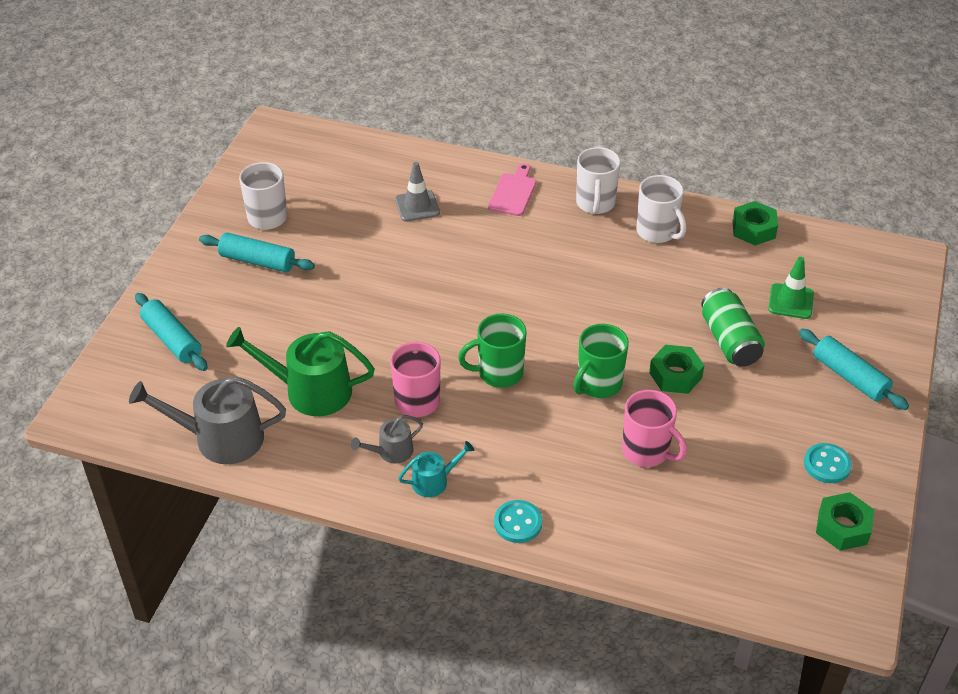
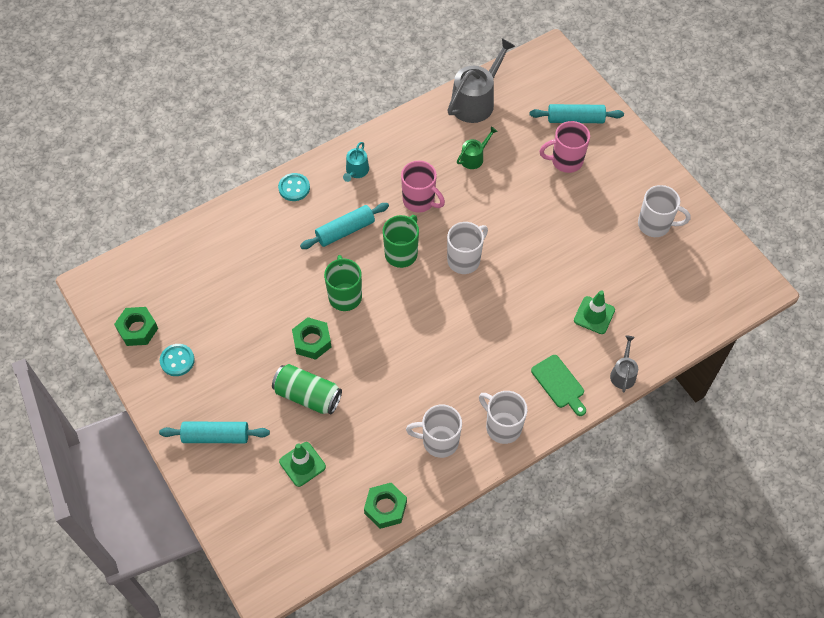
camera: 130 degrees right, 15 degrees up
(257, 261) = (612, 195): turquoise rolling pin -> turquoise rolling pin (345, 231)
(310, 391) = (474, 157): green watering can -> green watering can, size x0.52
(391, 452) = (394, 166): grey watering can -> grey watering can (623, 373)
(417, 206) = (594, 315): grey traffic cone -> green traffic cone
(453, 322) = (464, 260): none -> white mug
(513, 192) = (559, 384): pink cutting board -> green cutting board
(647, 451) = (276, 280): pink mug -> pink mug (565, 161)

